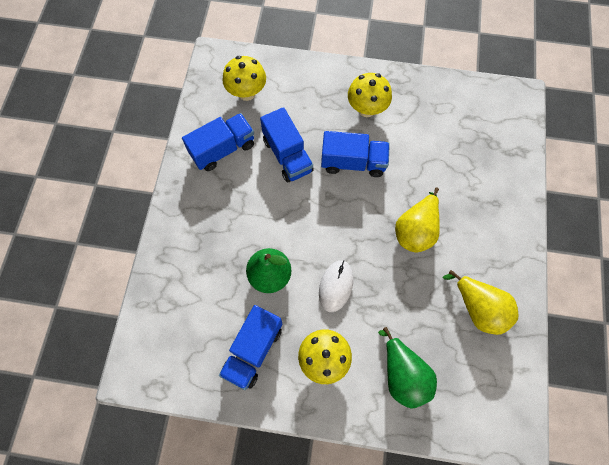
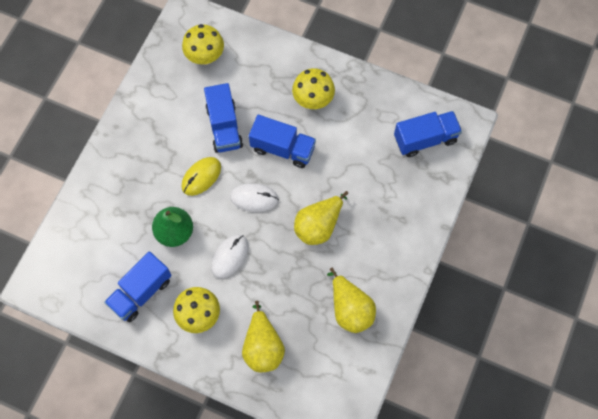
camera: 15 degrees right, 0 degrees up
(223, 149) = (167, 107): blue truck -> blue truck (425, 139)
(280, 211) = (201, 177): none -> yellow mouse
(341, 219) = (254, 198): none -> white mouse
(403, 374) = (263, 346): green pear -> yellow pear

